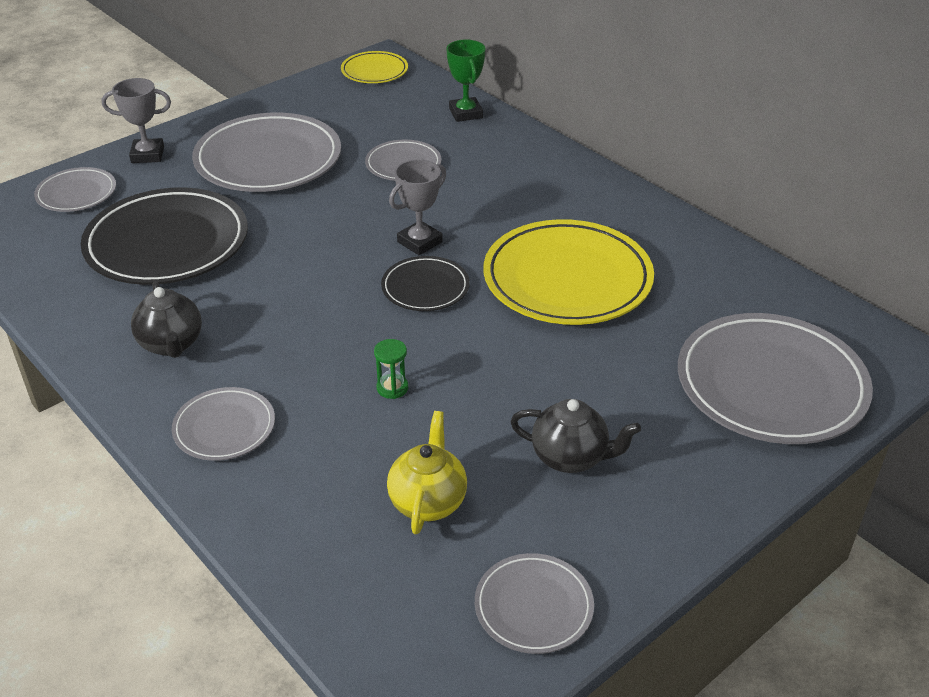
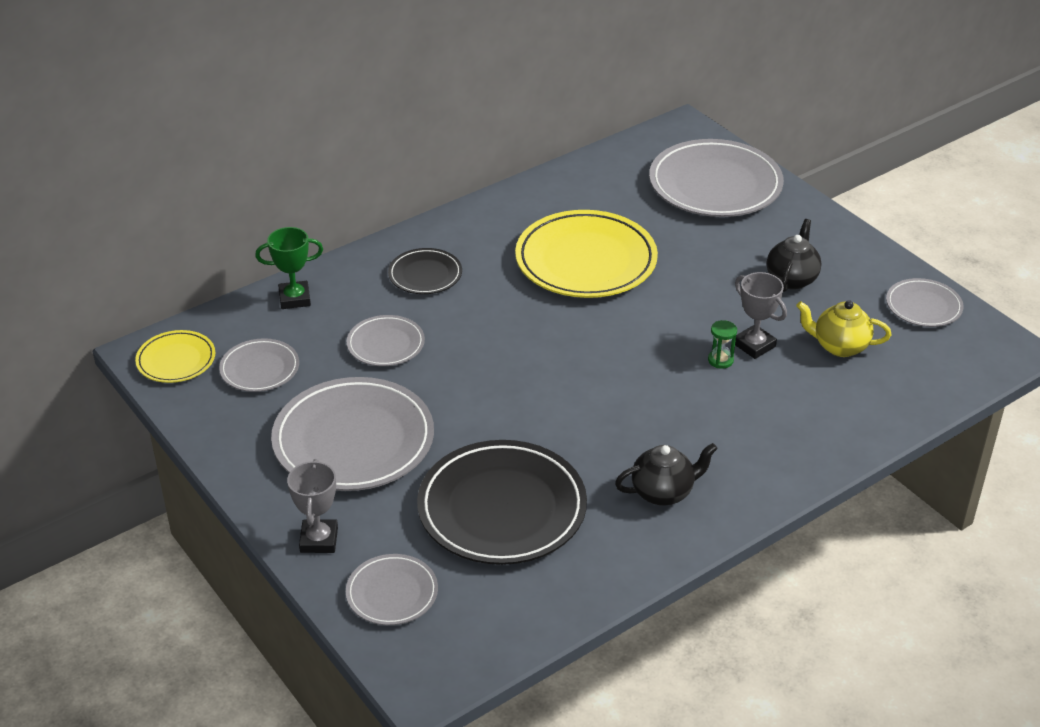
camera: 85 degrees left, 0 degrees up
(224, 428) = (769, 452): grey plate -> grey plate (260, 369)
(419, 242) = (522, 338): grey trophy -> grey trophy (754, 345)
(425, 288) = (591, 338): black plate -> black plate (425, 275)

